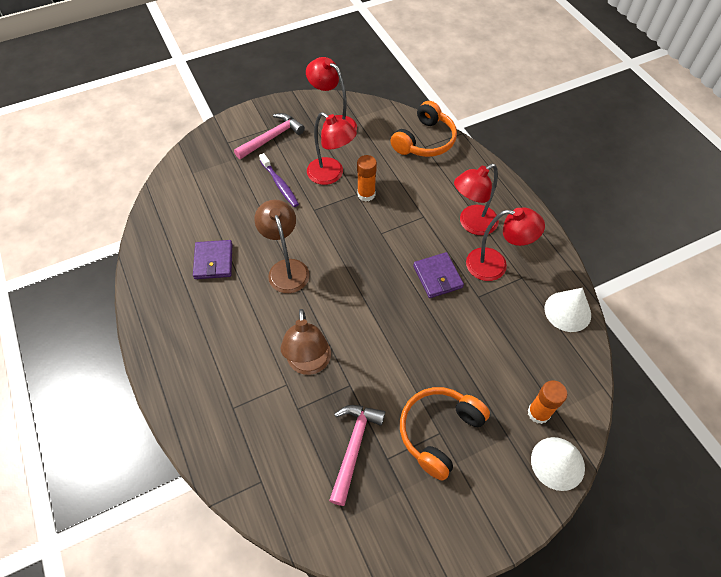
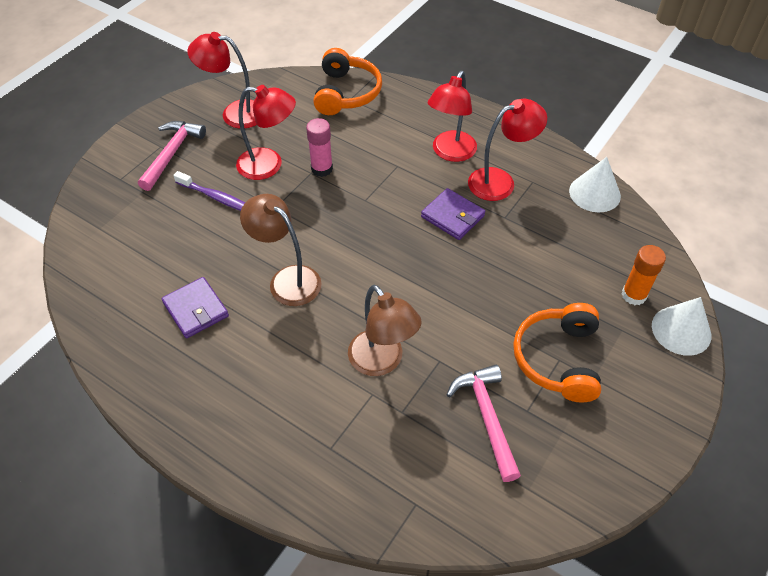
camera: 30 degrees left, 5 degrees down
(366, 194) = (322, 169): orange glue stick -> pink glue stick

